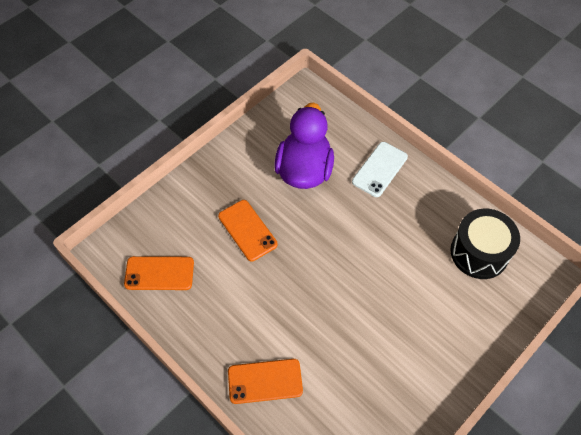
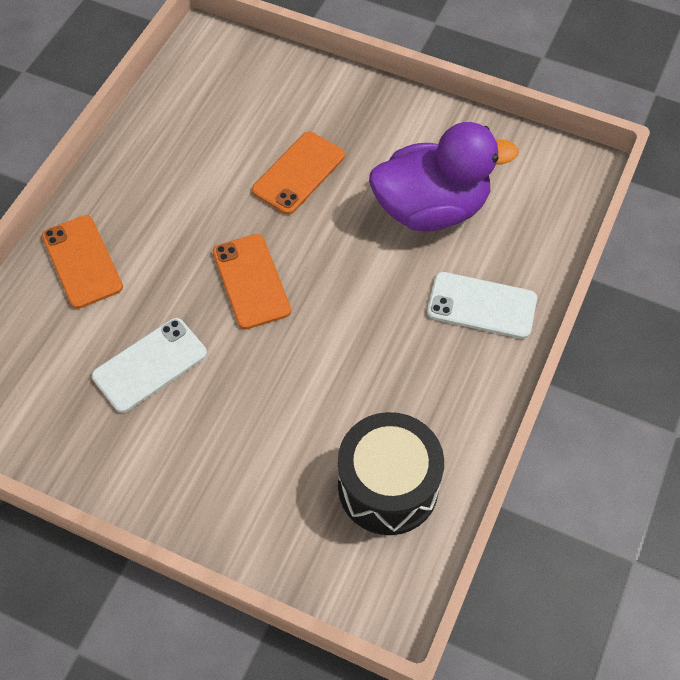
camera: 70 degrees right, 0 degrees up
(159, 273) = (195, 102): orange phone -> orange phone (251, 281)
(361, 358) = (150, 365): none -> white phone

